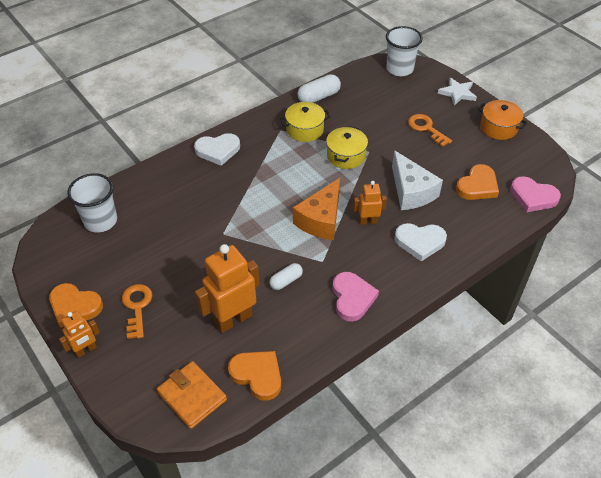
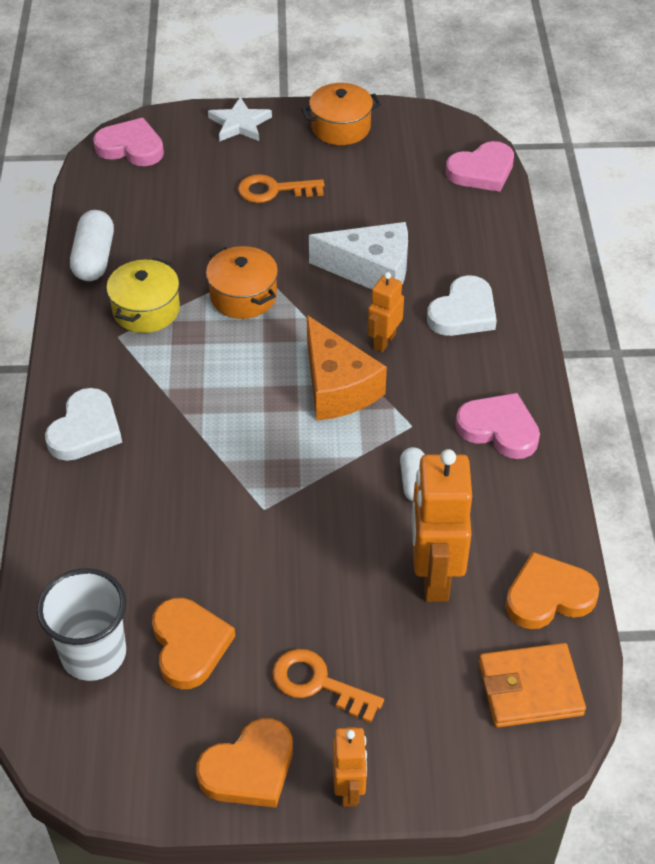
camera: 55 degrees left, 0 degrees up
(346, 156) = (243, 296): yellow pot -> orange pot
(399, 69) = (131, 147): white cup -> pink heart
(477, 186) = (420, 206): orange heart -> orange heart (189, 645)

